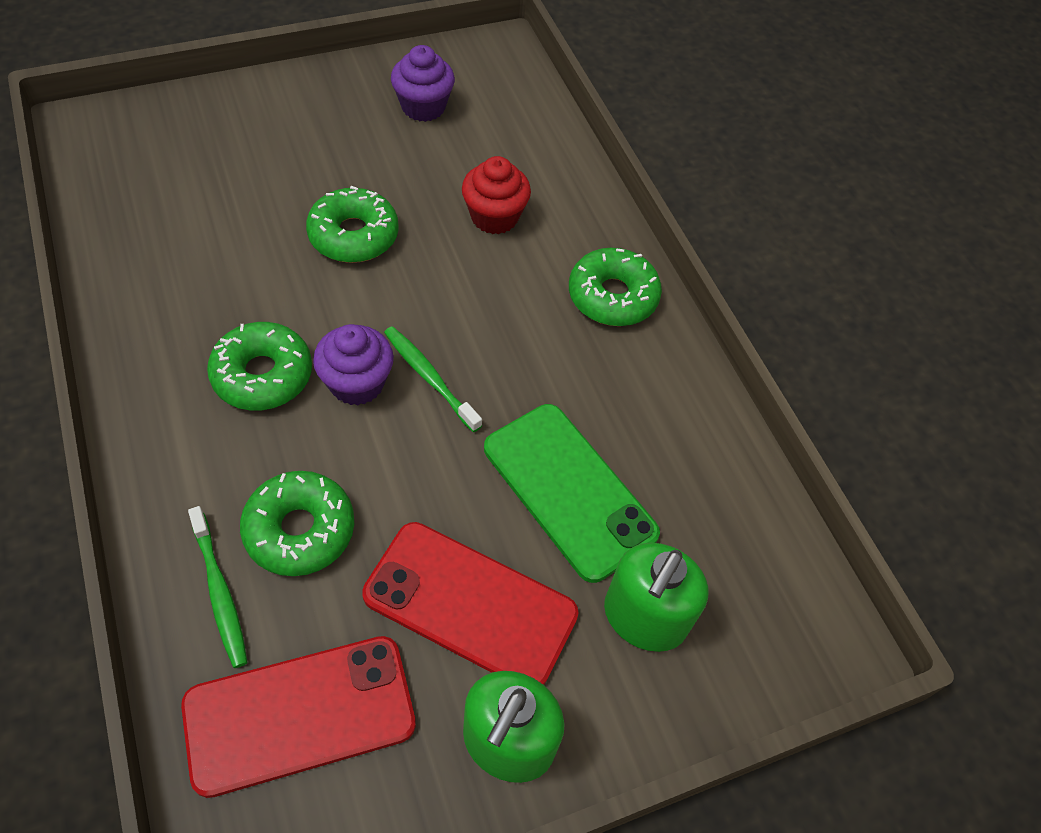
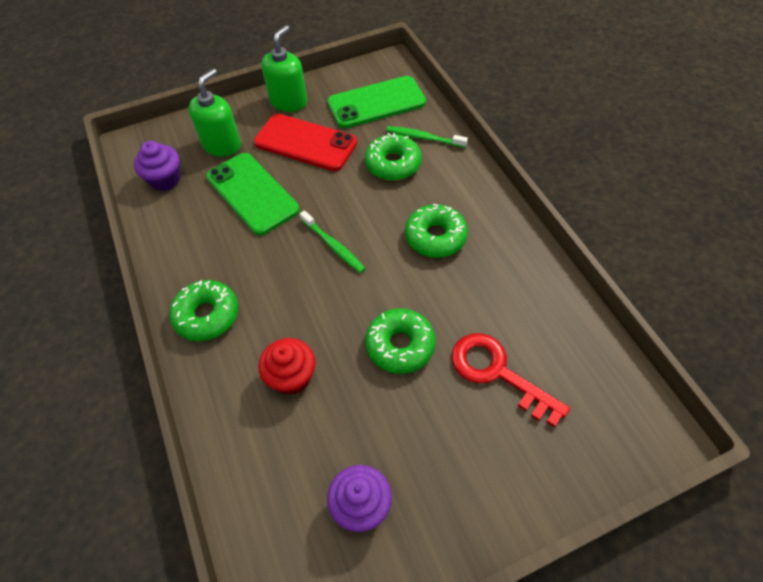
camera: 175 degrees left, 0 degrees up
(219, 591) = (424, 138): green toothbrush -> green toothbrush turned 45 degrees counterclockwise
(240, 195) = (497, 373): none -> red key
(300, 715) = (376, 103): red phone -> green phone
(357, 383) = (377, 238): purple cupcake -> purple cupcake (165, 179)

